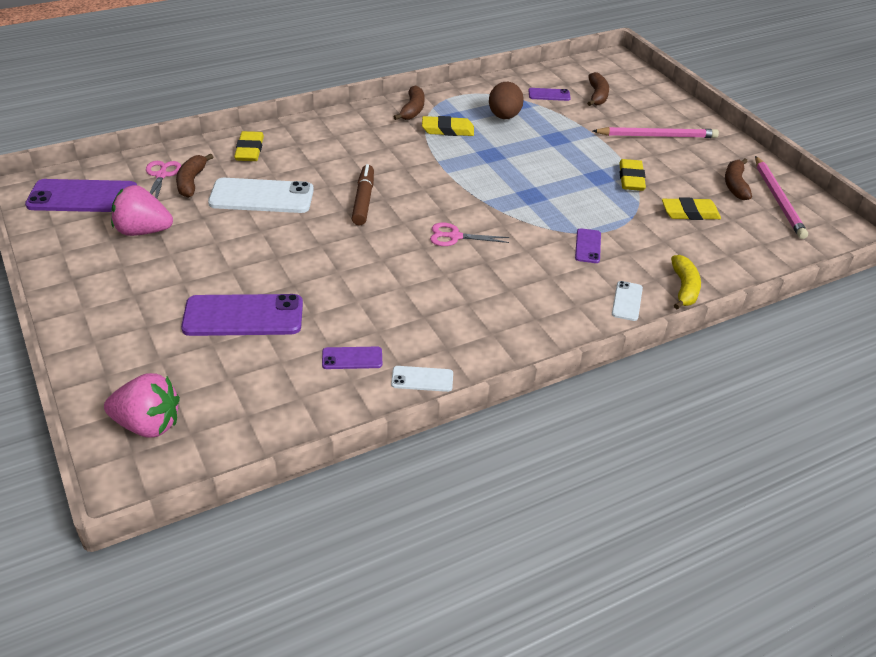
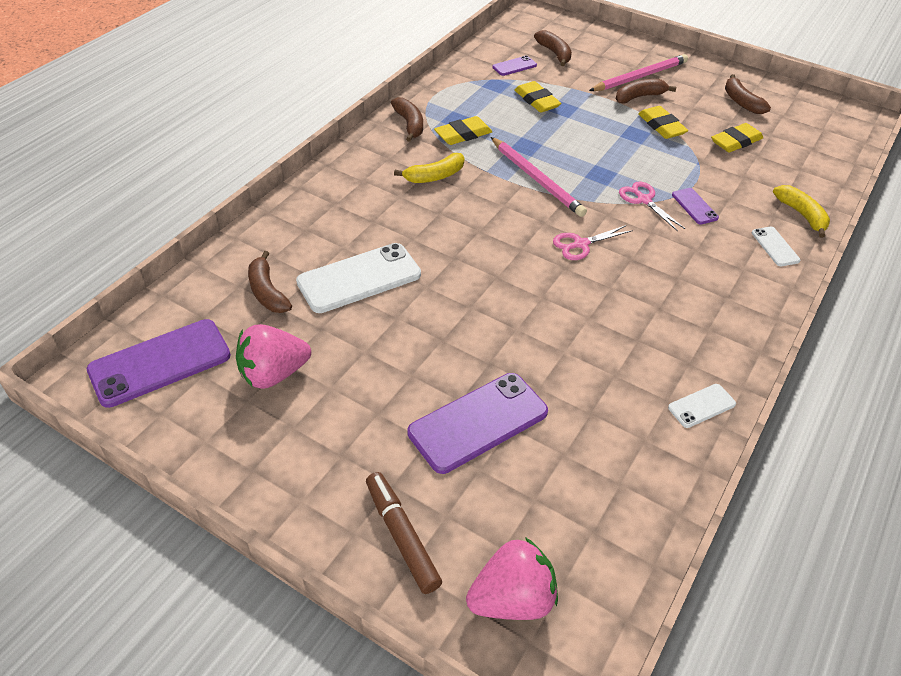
camera: 30 degrees left, 5 degrees up
(161, 175) = (226, 298): pink scissors -> pink scissors (644, 200)
(250, 150) = (292, 230): yellow eraser -> yellow eraser (537, 100)
(352, 358) = (623, 416): purple phone -> none
(363, 200) = (462, 241): brown marker -> brown marker (402, 537)
(391, 151) = (434, 176): none -> yellow banana
(504, 116) = (498, 102): brown egg -> none
(637, 151) = (639, 97): none -> brown banana
(778, 199) = (783, 103): pink pencil -> pink pencil (537, 179)

